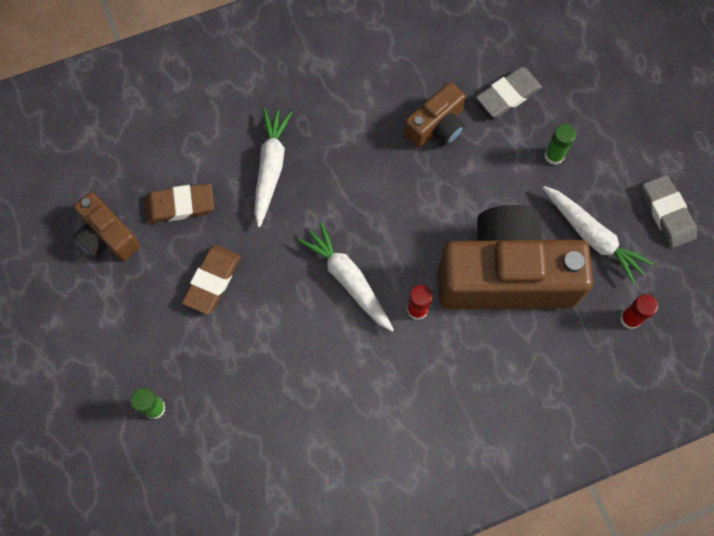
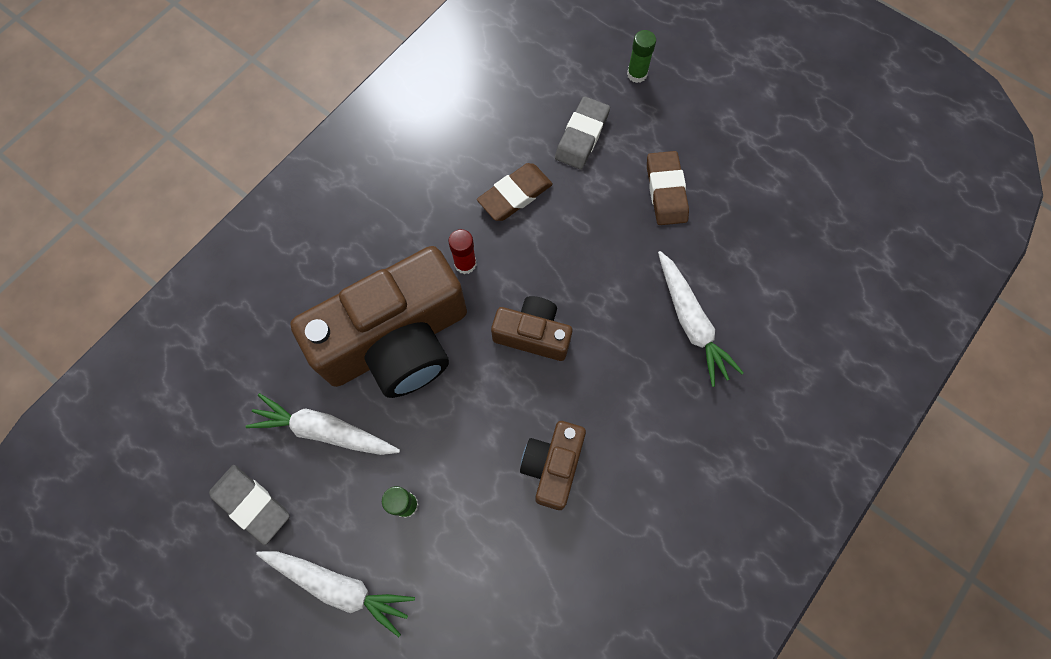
camera: 150 degrees right, 0 degrees up
(107, 236) = (786, 178): brown camera -> brown camera (533, 334)
(180, 205) = (747, 239): brown eraser -> brown eraser (515, 195)
(348, 280) = (545, 256): white carrot -> white carrot (339, 587)
(508, 95) = (494, 555): grey eraser -> grey eraser (582, 136)
(630, 319) = (252, 364): red glue stick -> none

